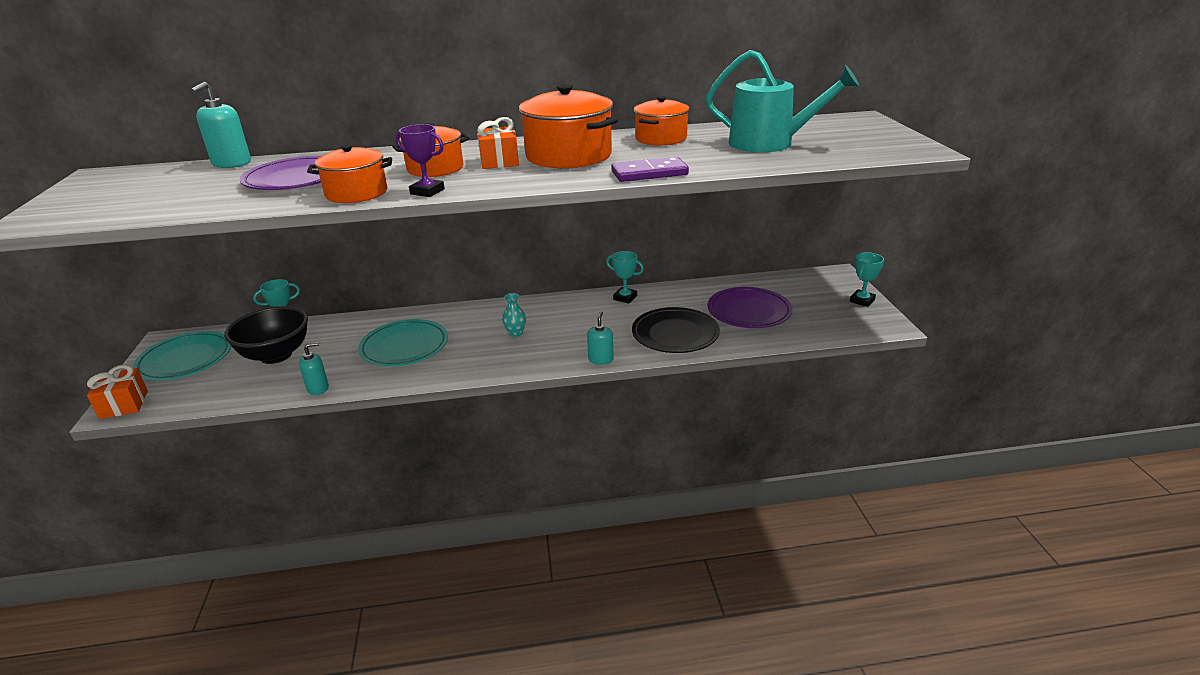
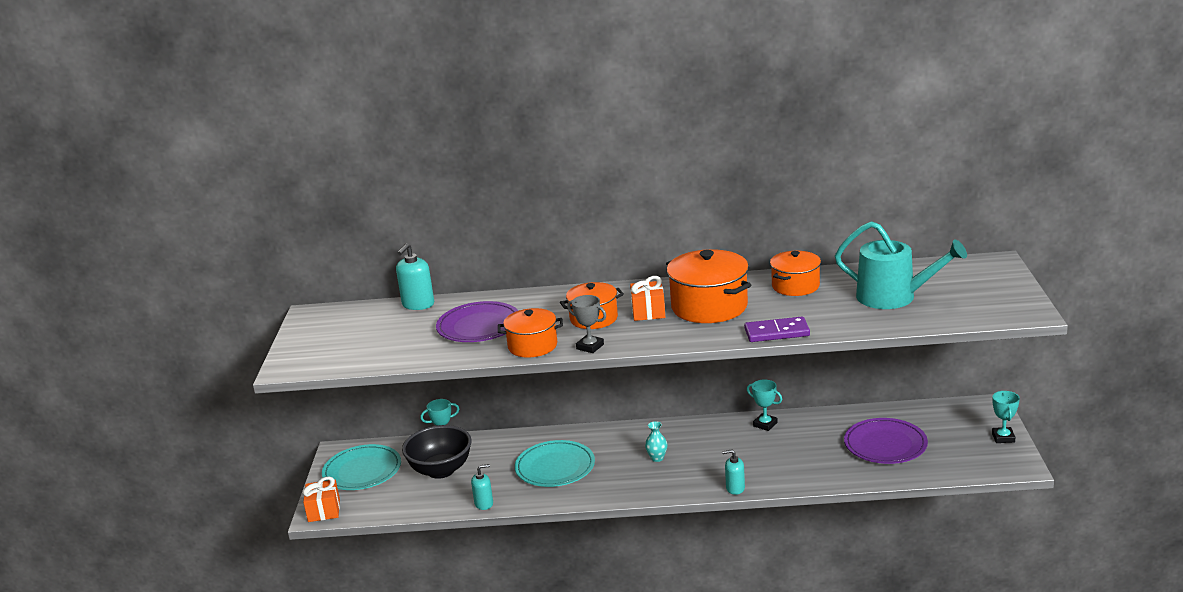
camera: 10 degrees right, 5 degrees down
(427, 191) = (590, 347): purple trophy -> grey trophy
(601, 359) = (735, 488): turquoise soap dispenser -> turquoise soap dispenser turned 105 degrees counterclockwise
(675, 334) = (808, 466): black plate -> none
(862, 301) = (1003, 437): turquoise trophy -> turquoise trophy turned 45 degrees counterclockwise

